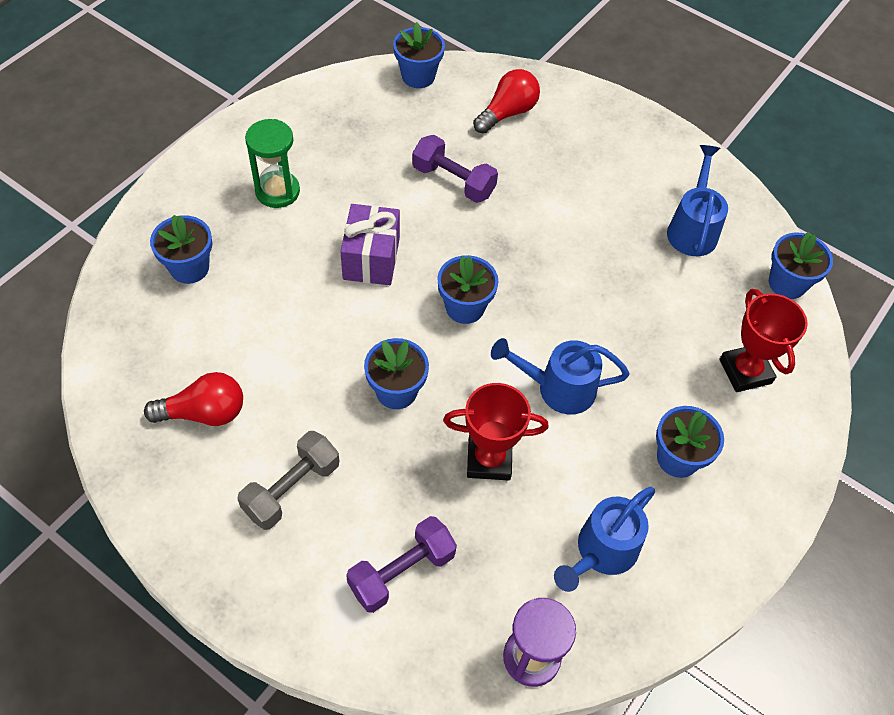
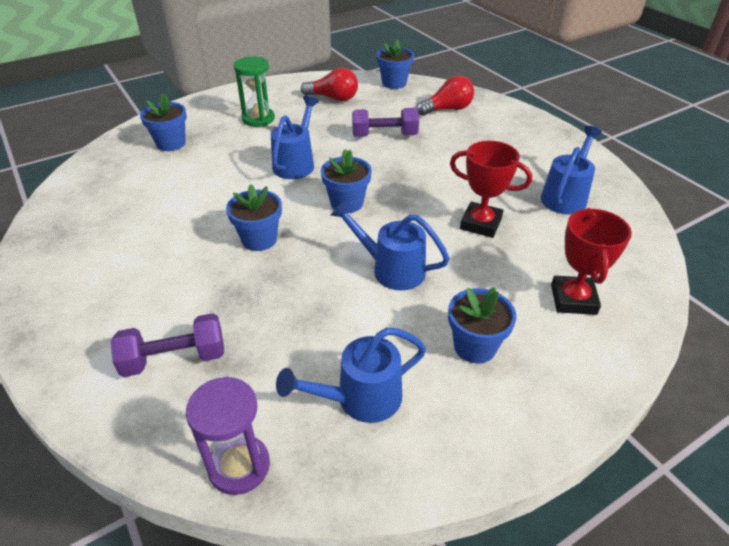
camera: 25 degrees right, 15 degrees down
(204, 413) = (114, 218): red light bulb -> red light bulb (333, 98)
(291, 489) = (135, 278): grey dumbbell -> none
(371, 258) = (296, 163): purple gift -> blue watering can
(453, 181) = (384, 135): purple dumbbell -> purple dumbbell turned 60 degrees counterclockwise
(489, 459) = (302, 301): red trophy -> red trophy (480, 224)
(787, 283) = (641, 248): blue flower pot -> none

